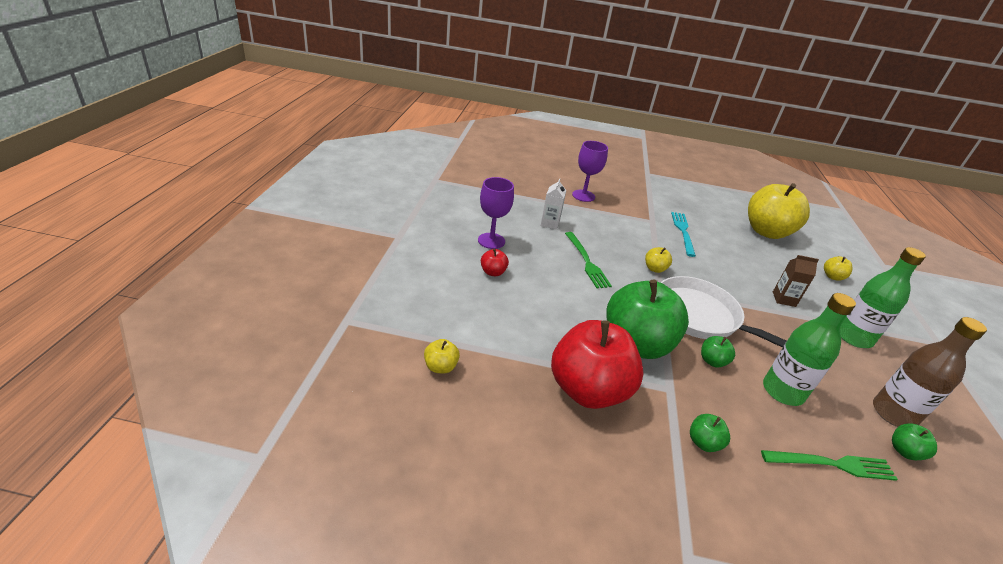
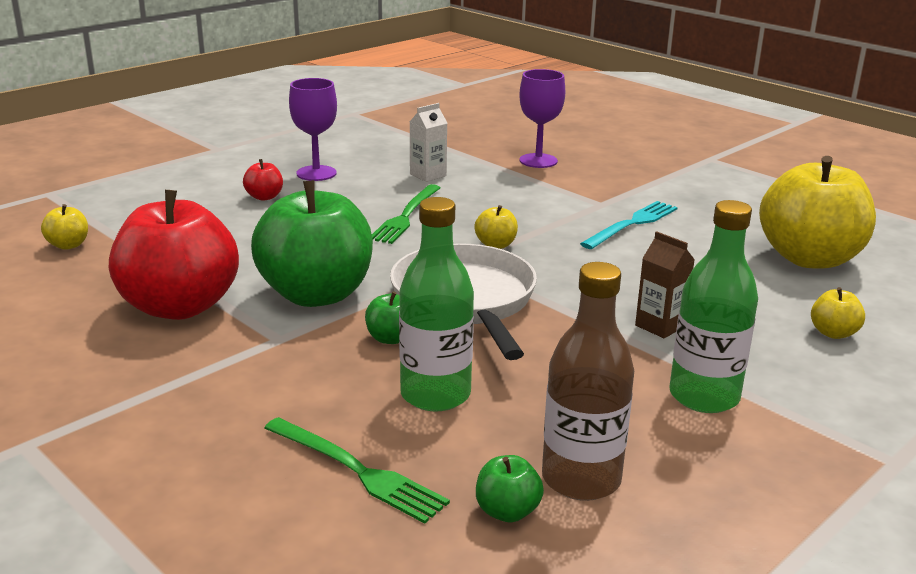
camera: 40 degrees right, 10 degrees down
(703, 443) = (224, 388): green apple -> none

